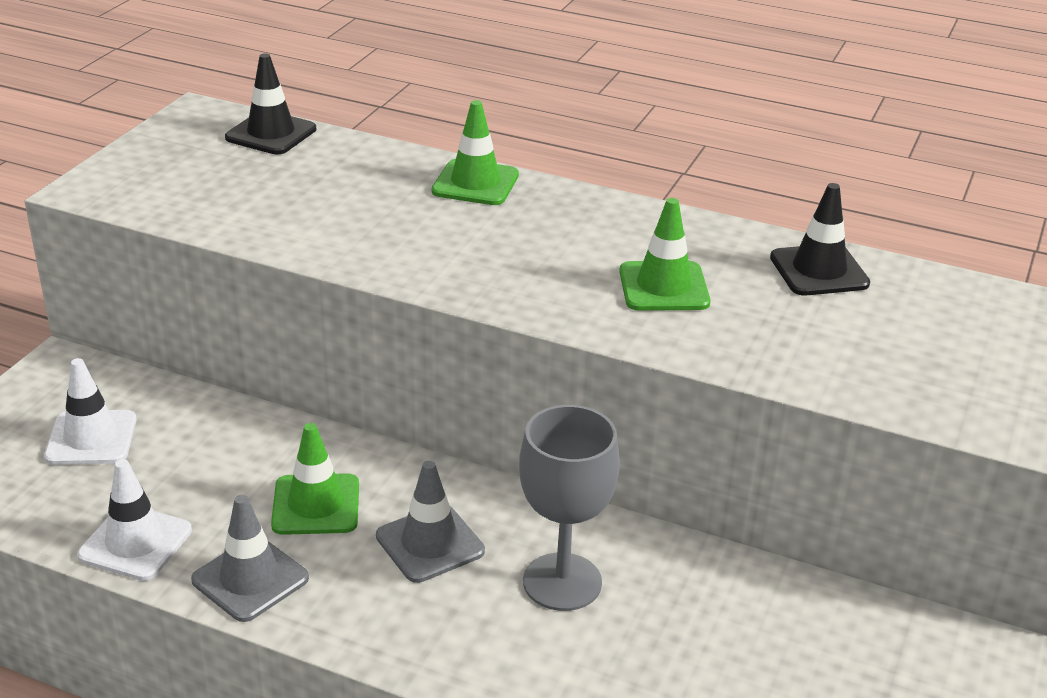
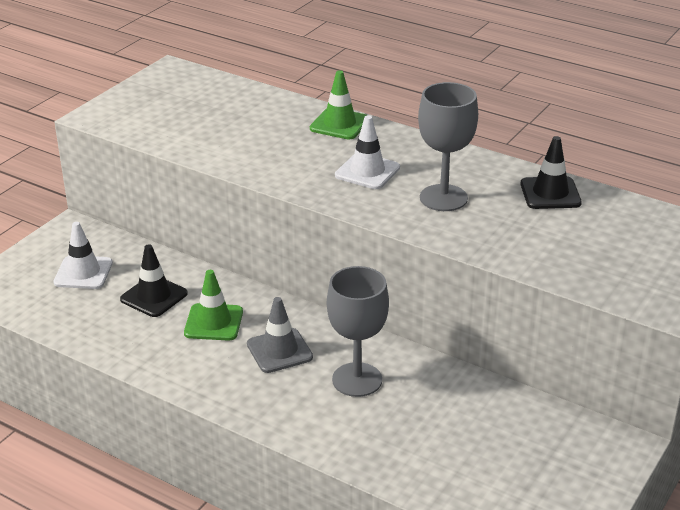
camera: 10 degrees right, 0 degrees up
(135, 543) = (100, 336): white traffic cone -> white traffic cone (367, 171)
(250, 579) = (165, 362): grey traffic cone -> none
(271, 133) = (215, 85): black traffic cone -> black traffic cone (154, 296)
(663, 287) = (443, 198): green traffic cone -> grey goblet

